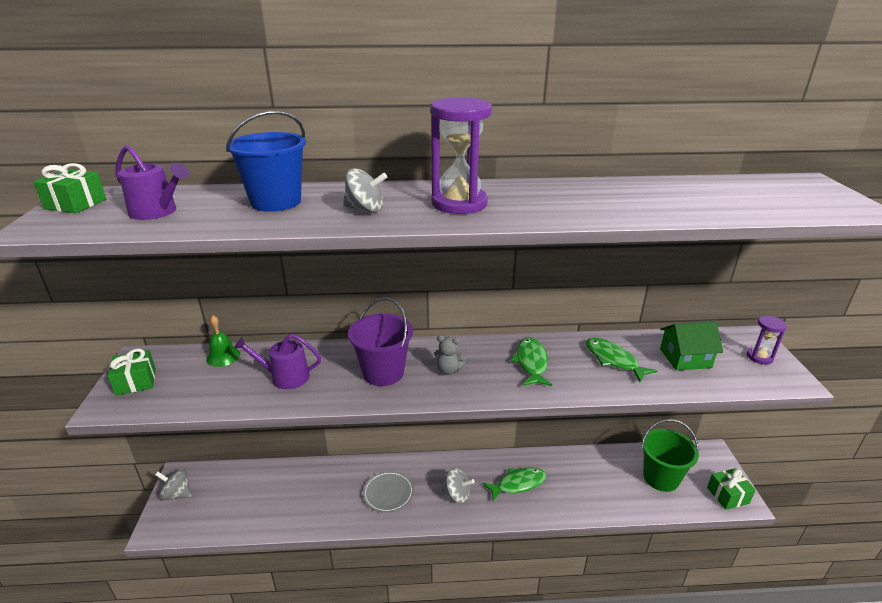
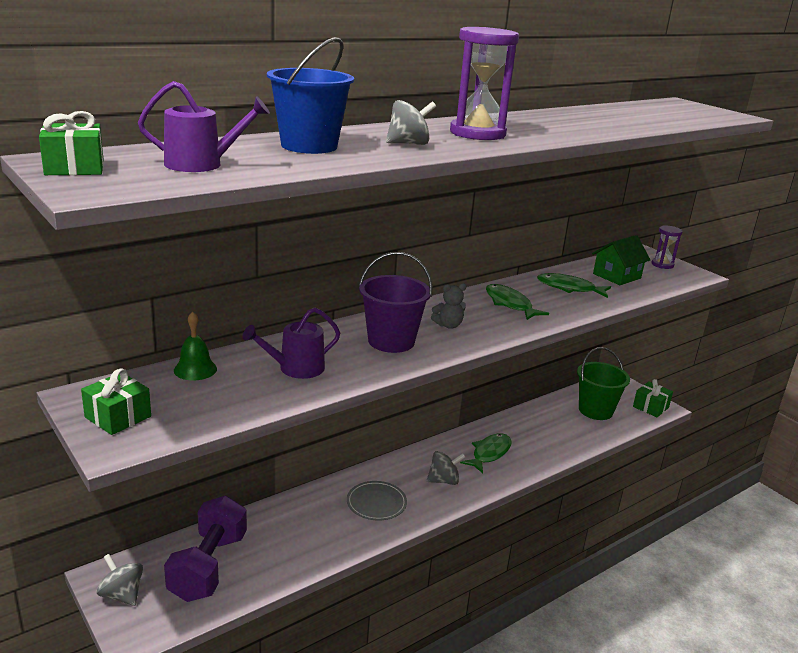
camera: 35 degrees left, 5 degrees down
(177, 494) = (122, 595): grey spinning top -> grey spinning top turned 60 degrees clockwise
(238, 496) = (208, 567): none -> purple dumbbell

